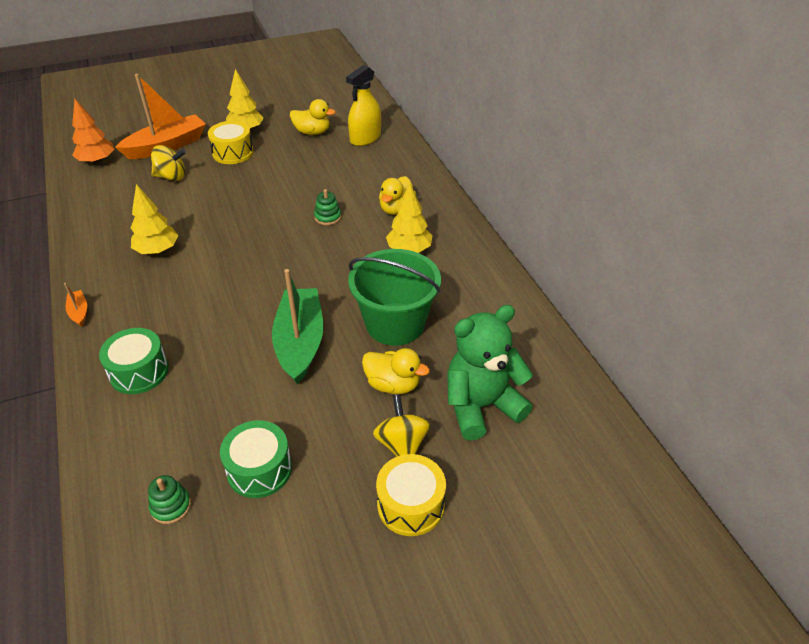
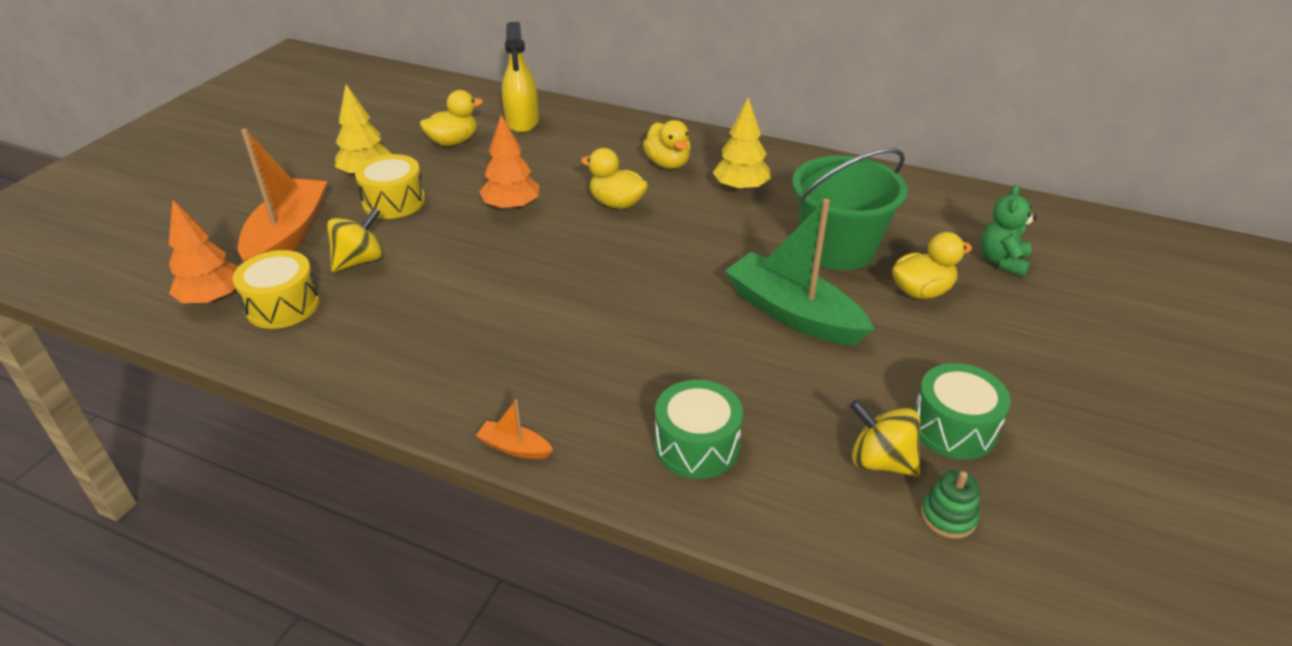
camera: 45 degrees left, 5 degrees down
(157, 250) = (490, 334): yellow tree -> none
(276, 188) = (511, 207): none -> orange tree
(327, 217) = (617, 203): green stacking toy -> yellow duck
(402, 444) = (1006, 325): yellow spinning top -> yellow spinning top (880, 461)
(410, 505) = (1088, 359): yellow drum -> yellow drum (283, 305)
(481, 406) = (1002, 261): green teddy bear -> green teddy bear, size x0.58

